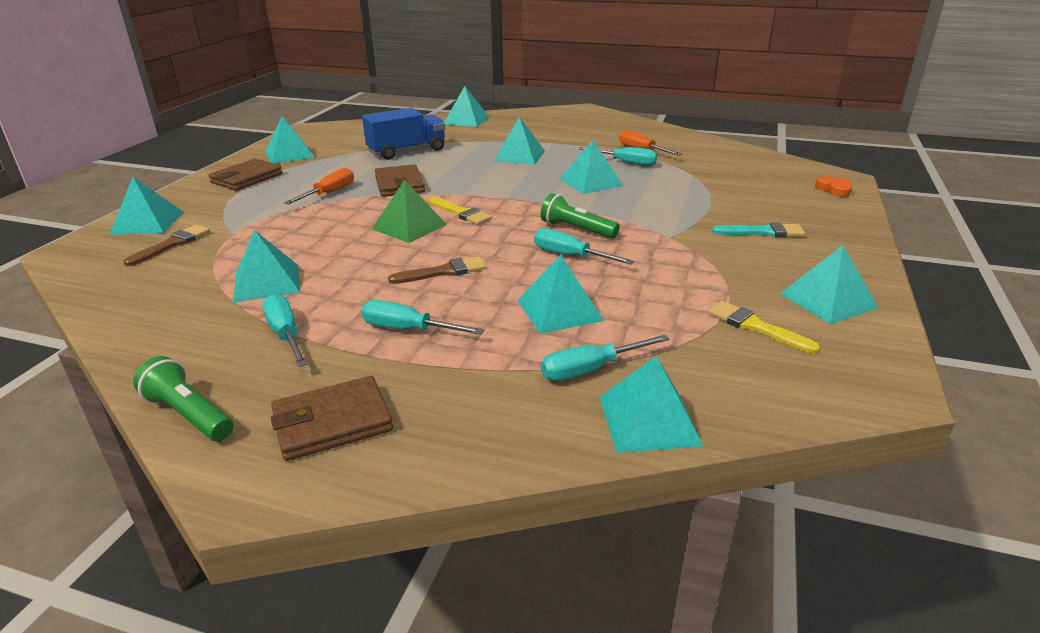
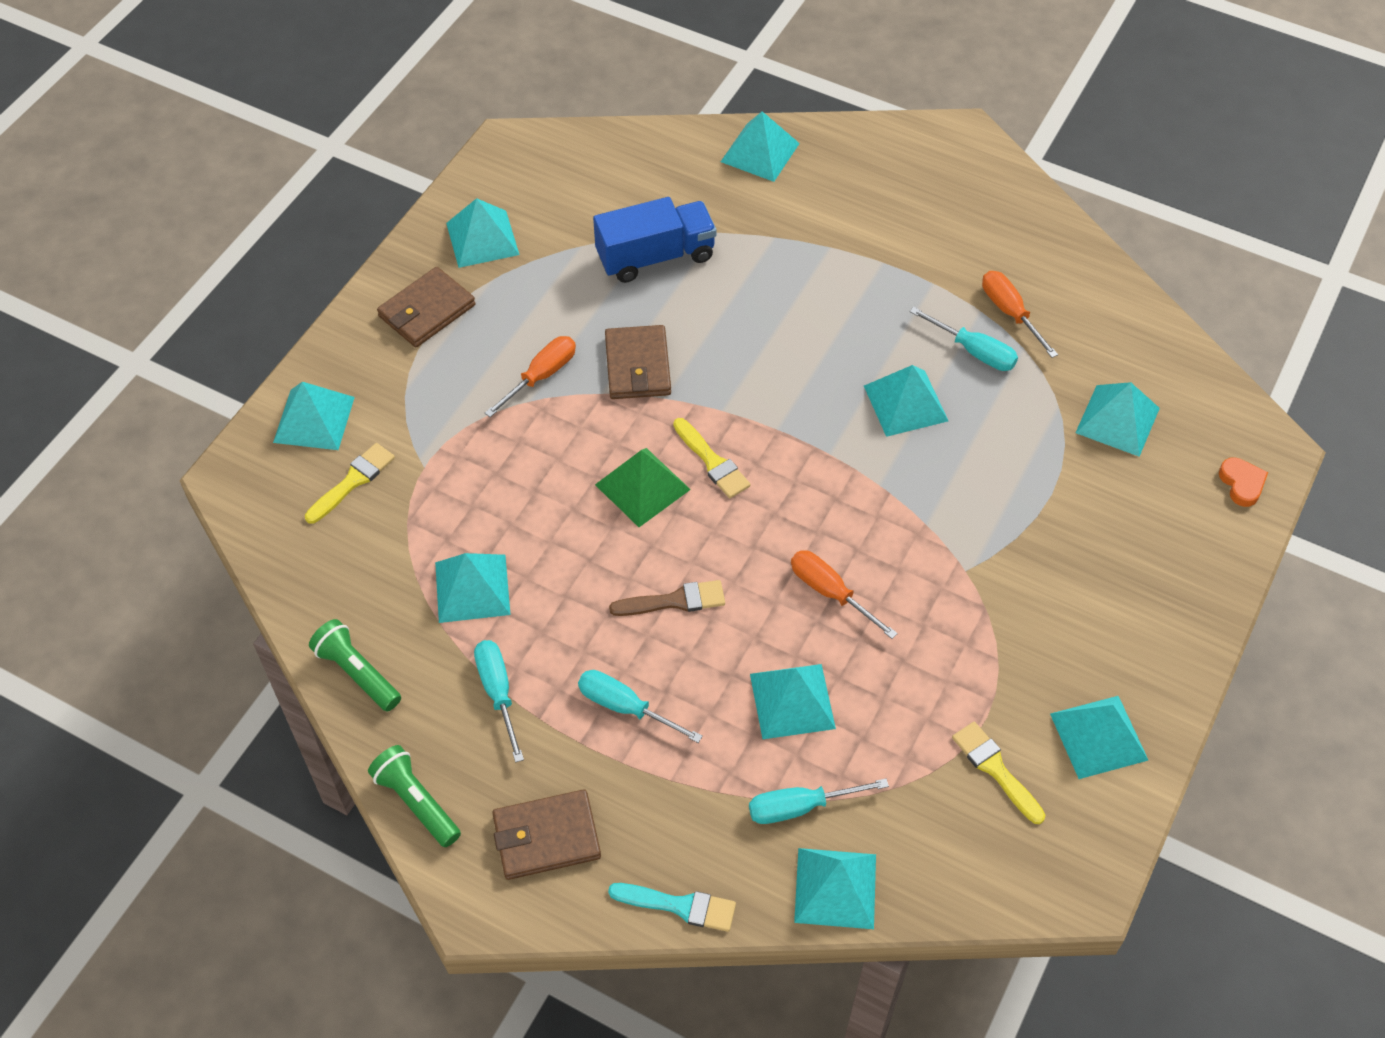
camera: 10 degrees right, 25 degrees up
(172, 244) = (353, 481): brown brush -> yellow brush
(519, 156) = (821, 300): turquoise pyramid -> turquoise pyramid (1117, 420)
(570, 256) = (830, 592): turquoise screwdriver -> orange screwdriver
(576, 229) = (853, 531): green flashlight -> green flashlight (357, 673)
(763, 232) = (1090, 579): turquoise brush -> turquoise brush (679, 906)

